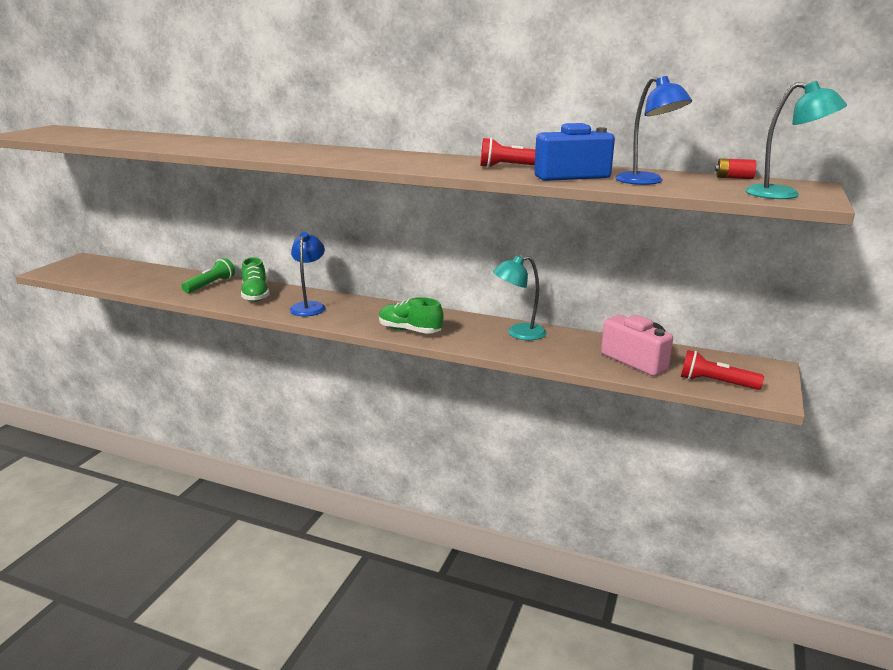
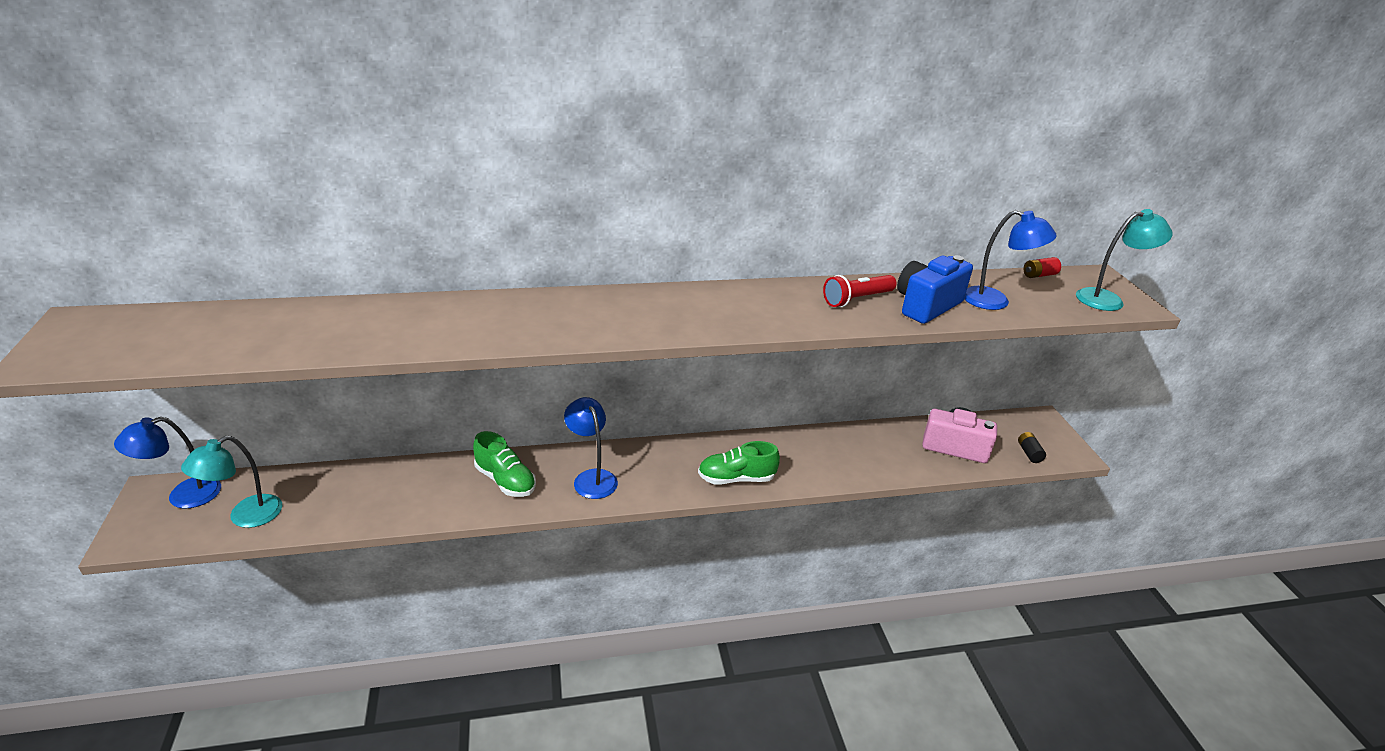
camera: 35 degrees left, 10 degrees up
(92, 263) = (183, 496): none -> blue lamp
(210, 285) = (424, 481): green flashlight -> none
(518, 333) = (833, 445): turquoise lamp -> turquoise lamp (246, 516)
(715, 383) = (1029, 453): red flashlight -> black battery

